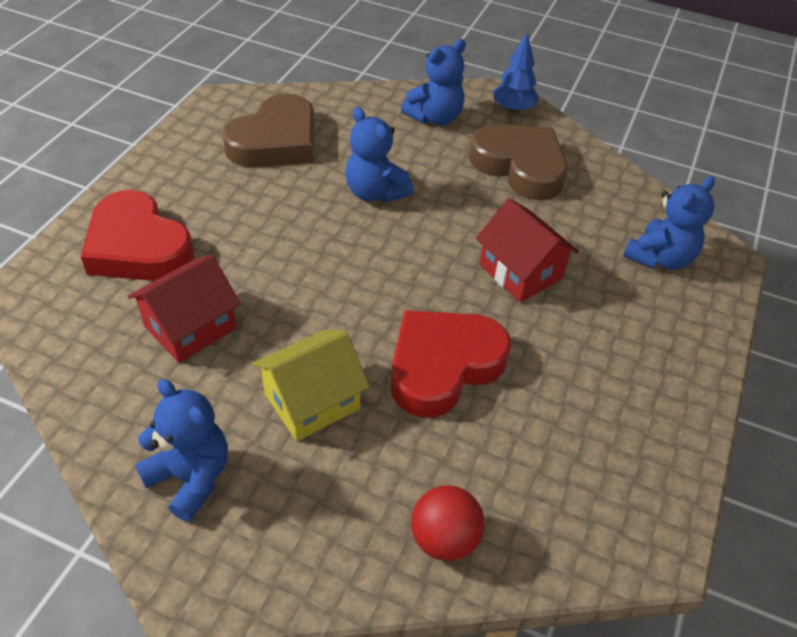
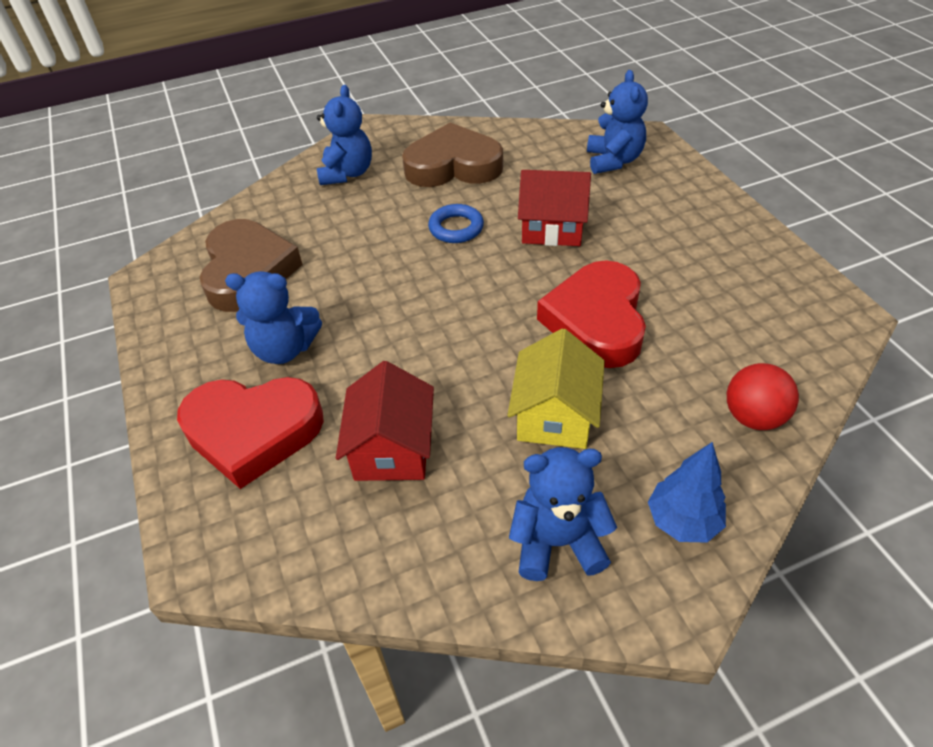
camera: 40 degrees left, 0 degrees up
(375, 192) = (382, 251): blue teddy bear -> blue teddy bear (285, 349)
(449, 215) = (456, 228): none -> blue ring
(513, 109) = (393, 133): blue tree -> blue tree (682, 521)

